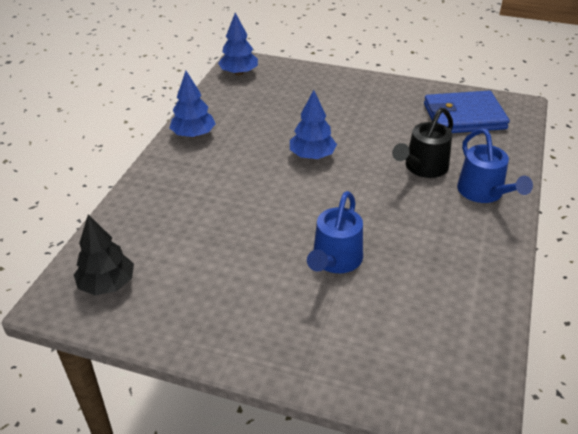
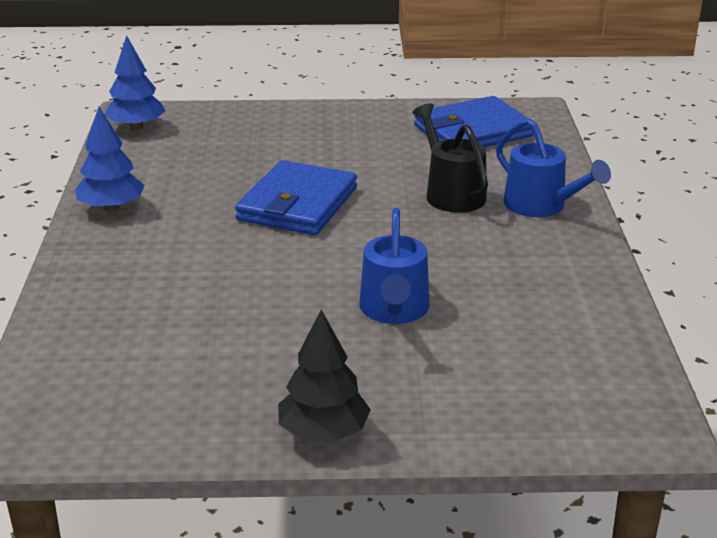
camera: 20 degrees left, 10 degrees down
(107, 284) = (86, 400): black tree -> black tree (323, 433)
(312, 156) = (297, 204): blue tree -> blue wallet
(423, 168) = (451, 193): black watering can -> black watering can turned 135 degrees clockwise

